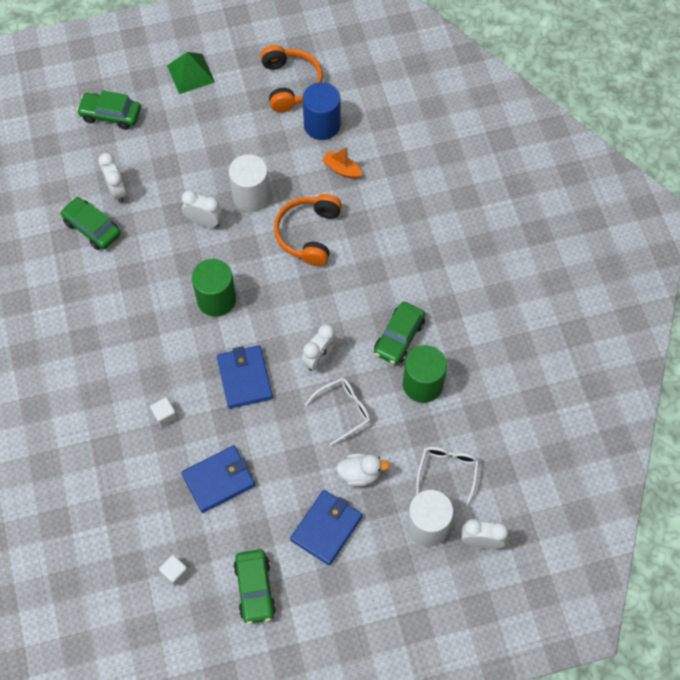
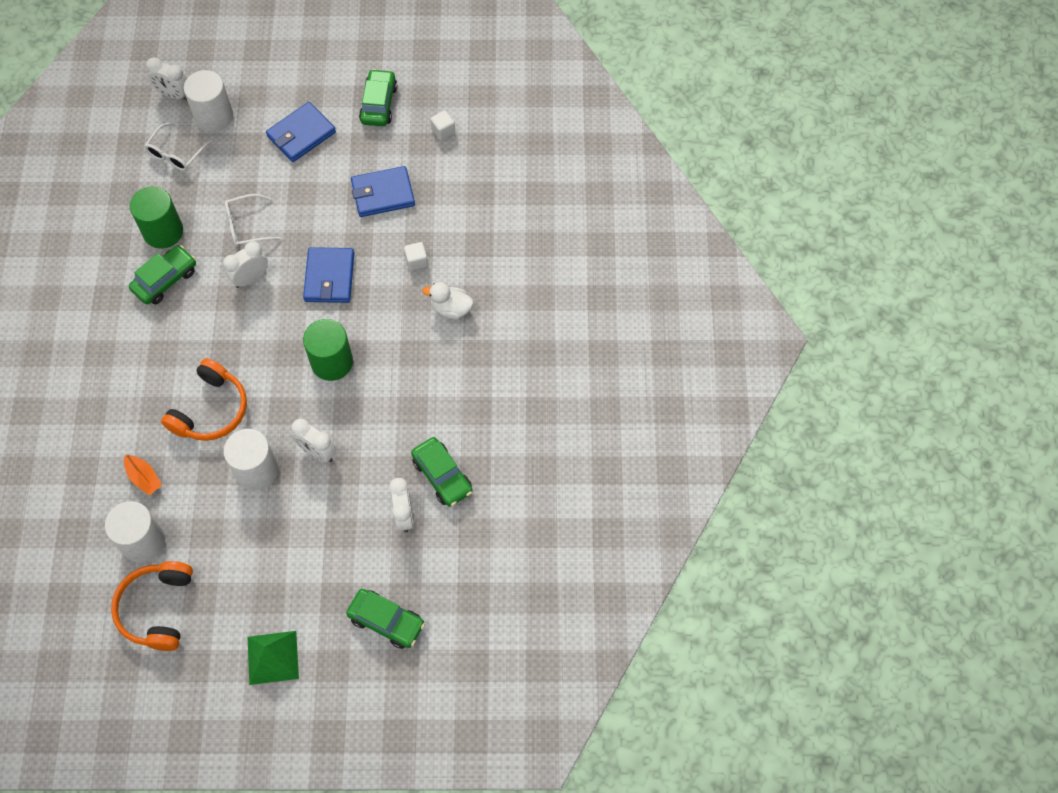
camera: 165 degrees left, 0 degrees up
(322, 125) = (143, 541): blue cylinder -> white cylinder
(360, 474) = (254, 169): white duck -> white duck (451, 309)

